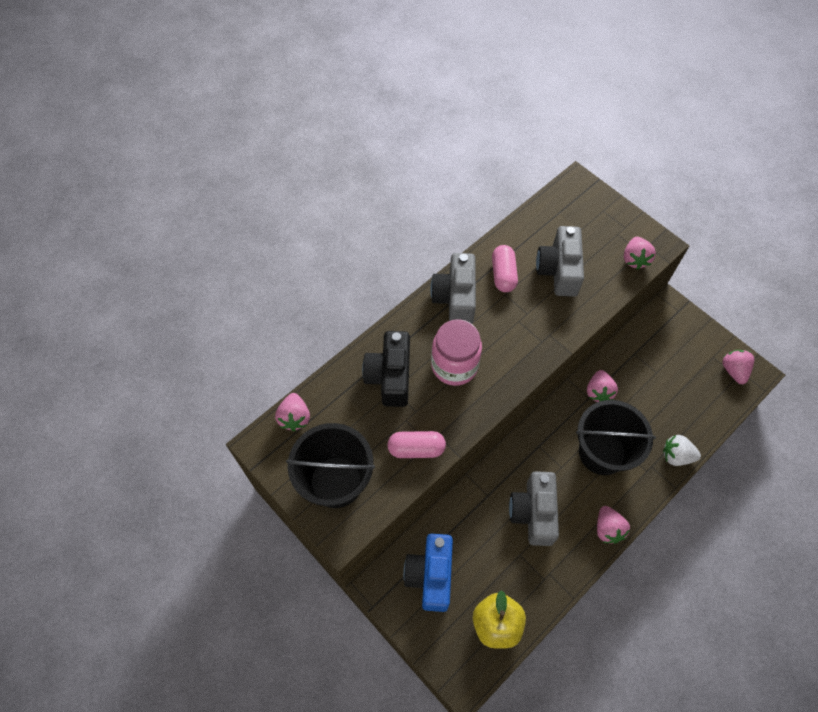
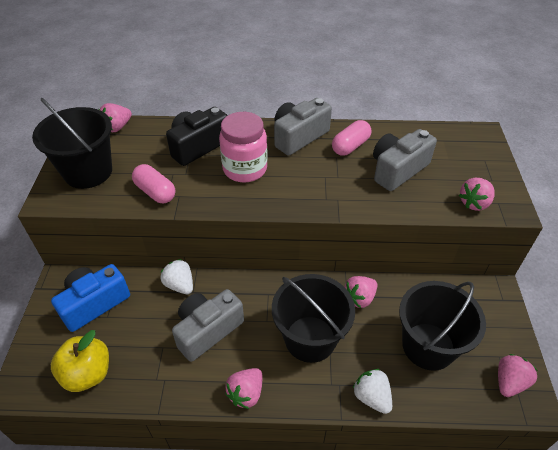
camera: 45 degrees right, 15 degrees down
(472, 499) = (180, 285): none -> white strawberry
(671, 388) = (428, 346): none -> black bucket

